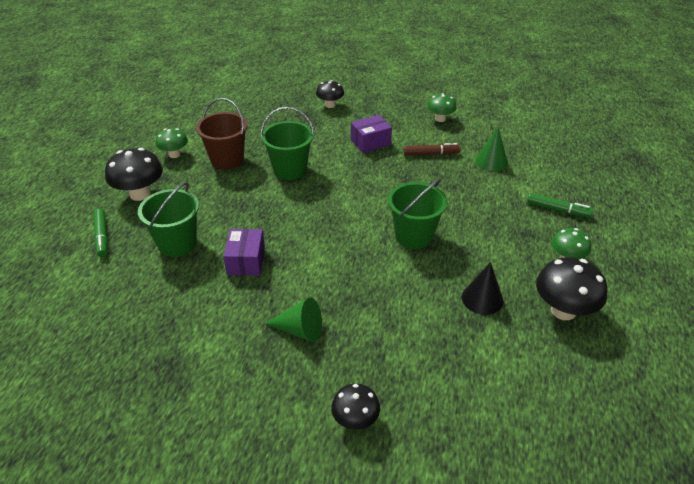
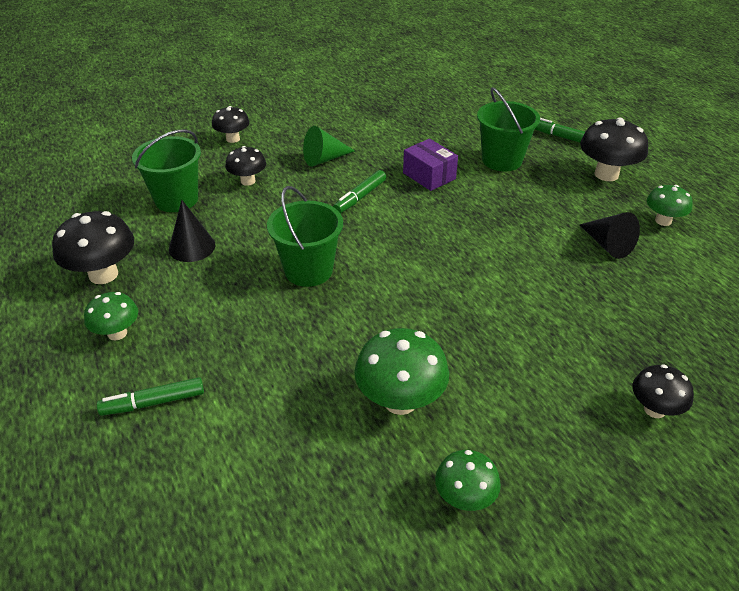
camera: 140 degrees right, 0 degrees up
(227, 160) = (607, 245): brown bucket -> black cone
(290, 169) = (529, 271): green bucket -> green bucket (176, 199)
(318, 272) = (360, 197): none -> green marker
(370, 142) = (501, 370): purple box -> none
(389, 344) = (248, 181): none -> black mushroom
(431, 154) = (400, 401): brown marker -> green mushroom
(491, 161) = (302, 443): green cone -> none

